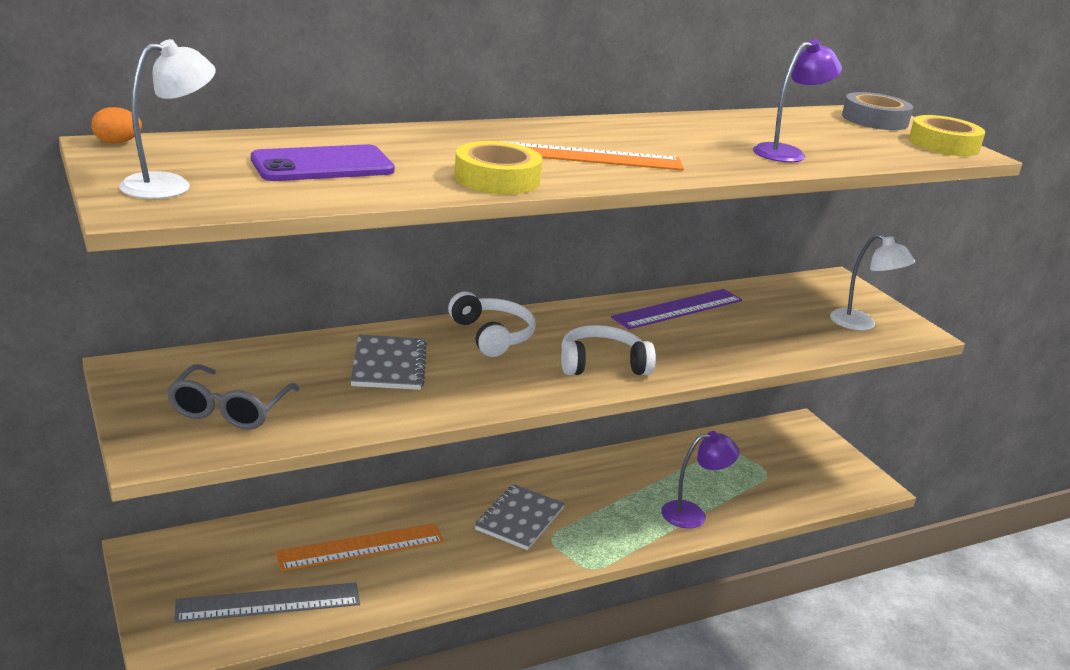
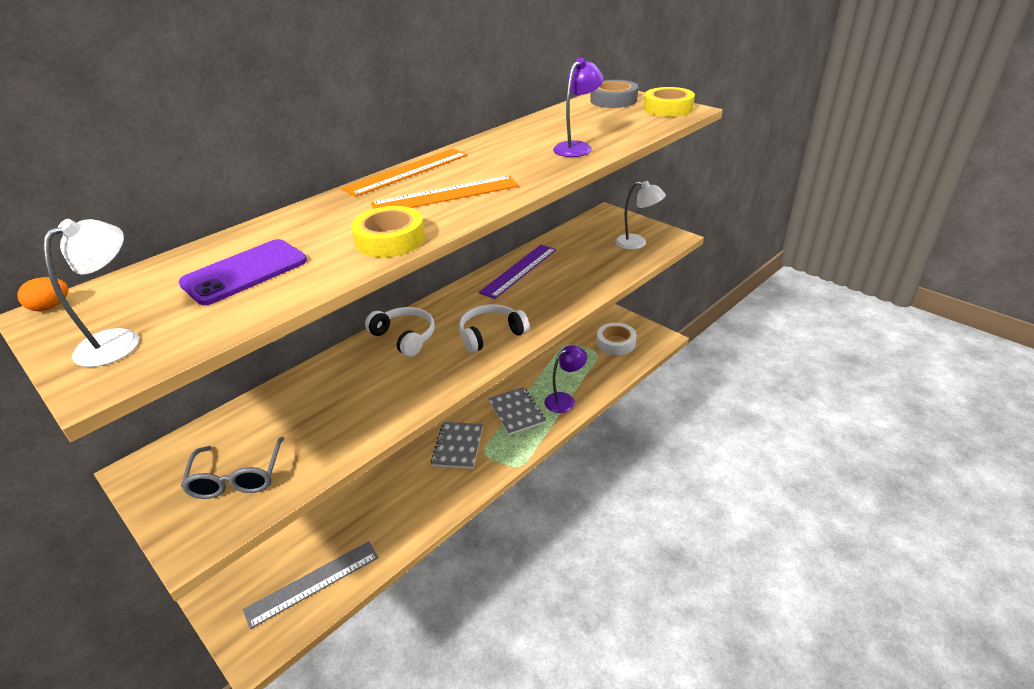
camera: 15 degrees left, 10 degrees up
(360, 547) = (359, 511): orange ruler -> orange ruler (407, 171)
(388, 365) = (342, 390): grey notebook -> grey notebook (516, 412)
(801, 470) = (616, 343): none -> white tape

